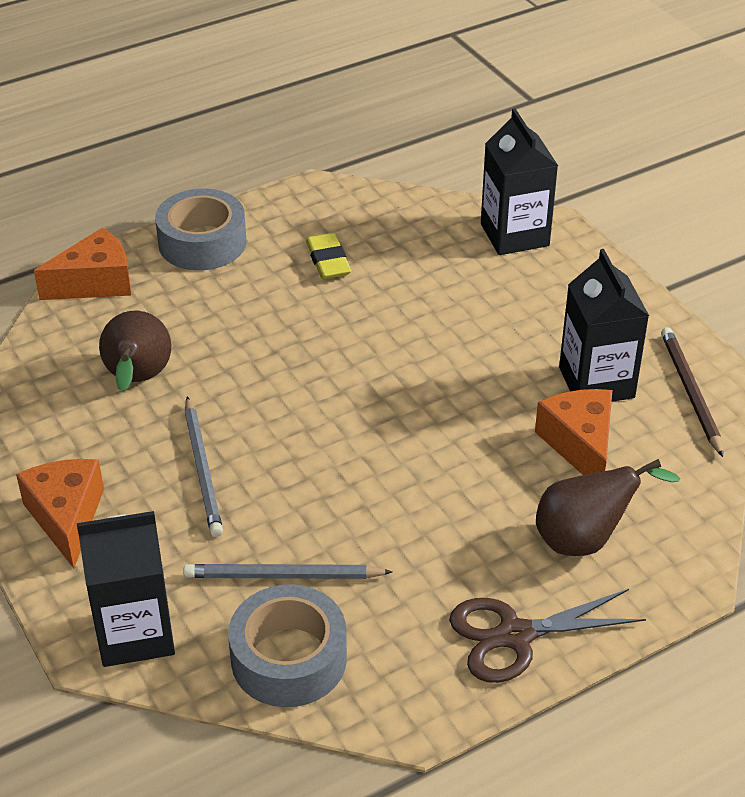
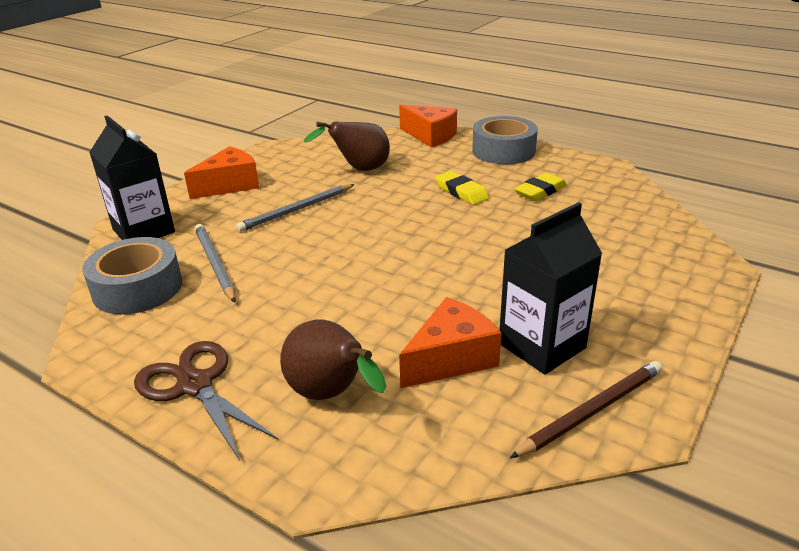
camera: 65 degrees right, 10 degrees down
(277, 318) = (461, 192): none -> yellow eraser
(514, 235) = (677, 252): black carton -> none

